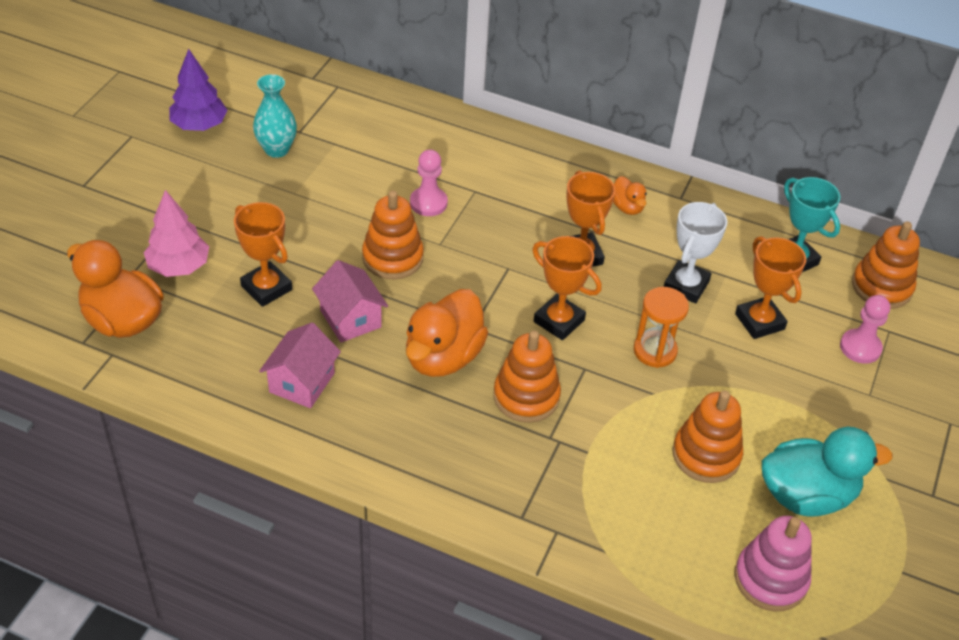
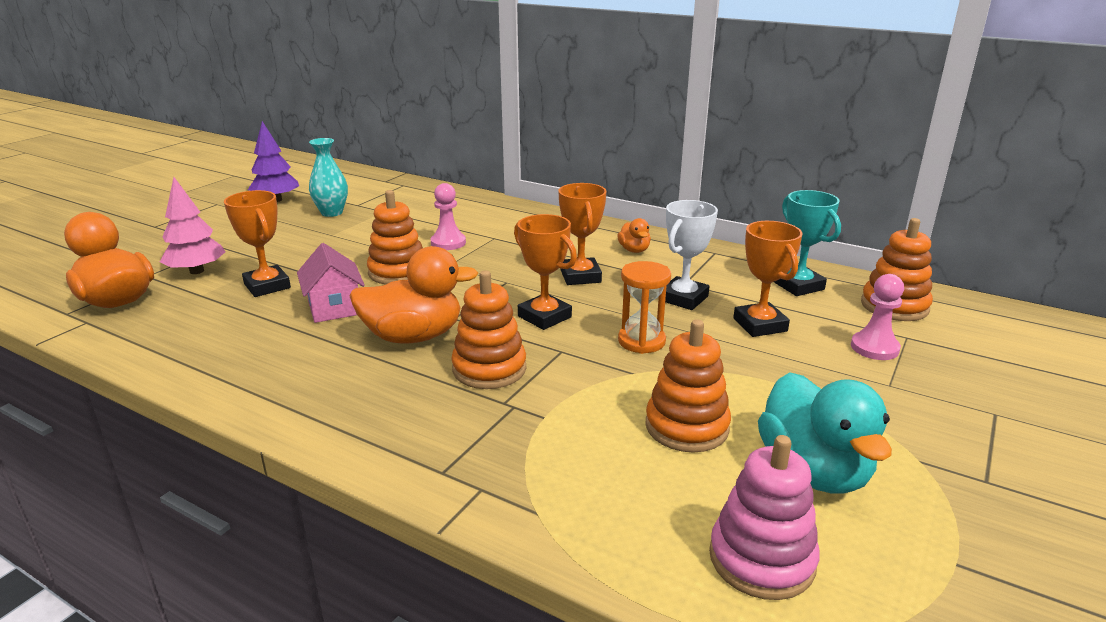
camera: 10 degrees right, 20 degrees down
(302, 382) = (256, 348): pink house -> none
(443, 357) = (413, 336): orange duck -> orange duck turned 135 degrees counterclockwise
(806, 495) = (813, 471): turquoise duck -> turquoise duck turned 75 degrees clockwise

